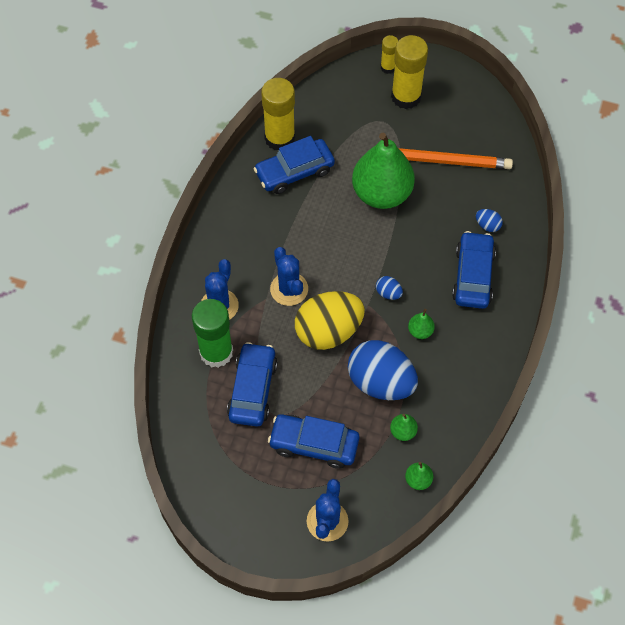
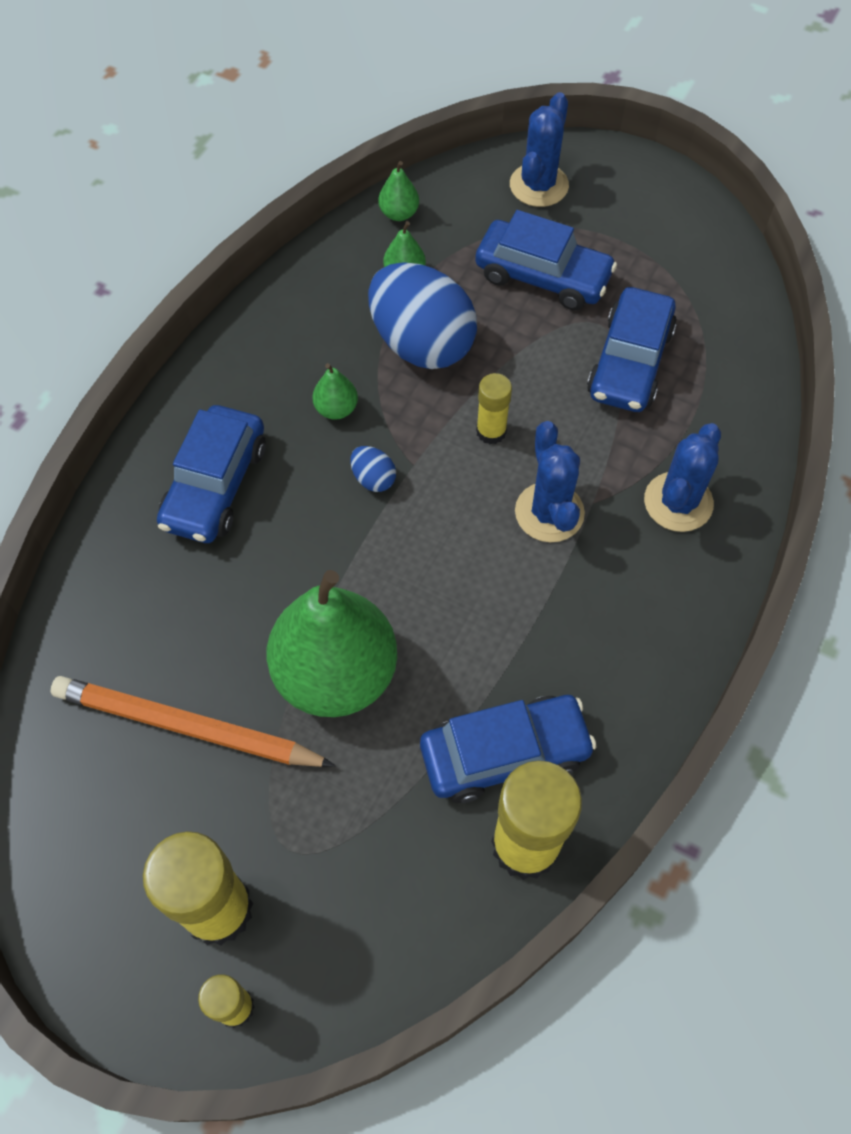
camera: 170 degrees left, 0 degrees up
(216, 352) = (687, 426): green glue stick -> none
(328, 331) = (491, 431): yellow egg -> yellow glue stick
(487, 225) = (153, 574): blue egg -> none

